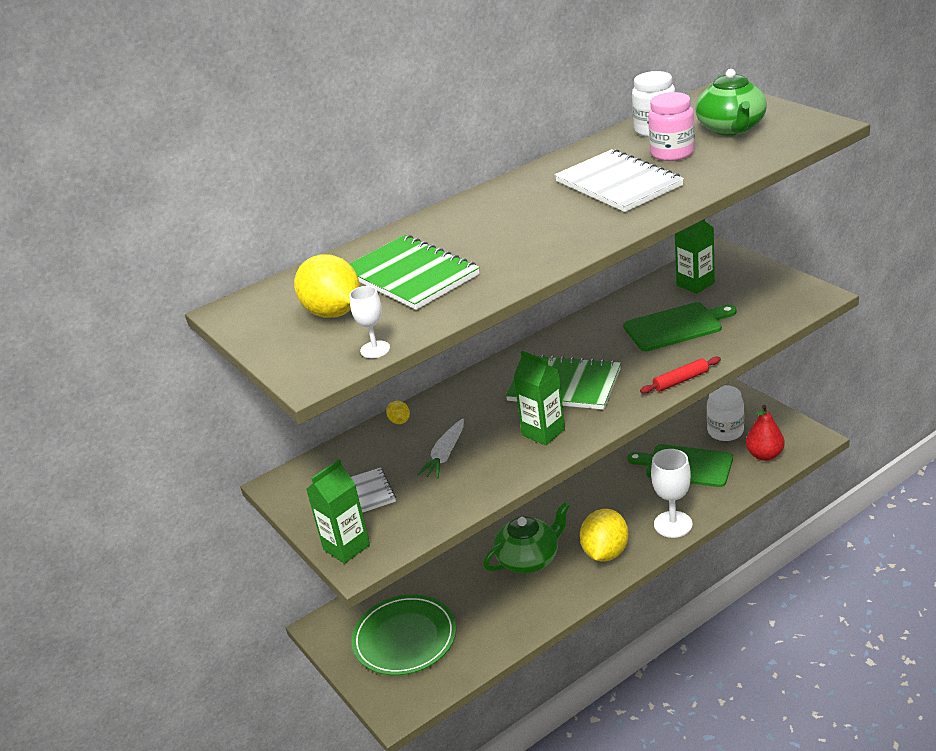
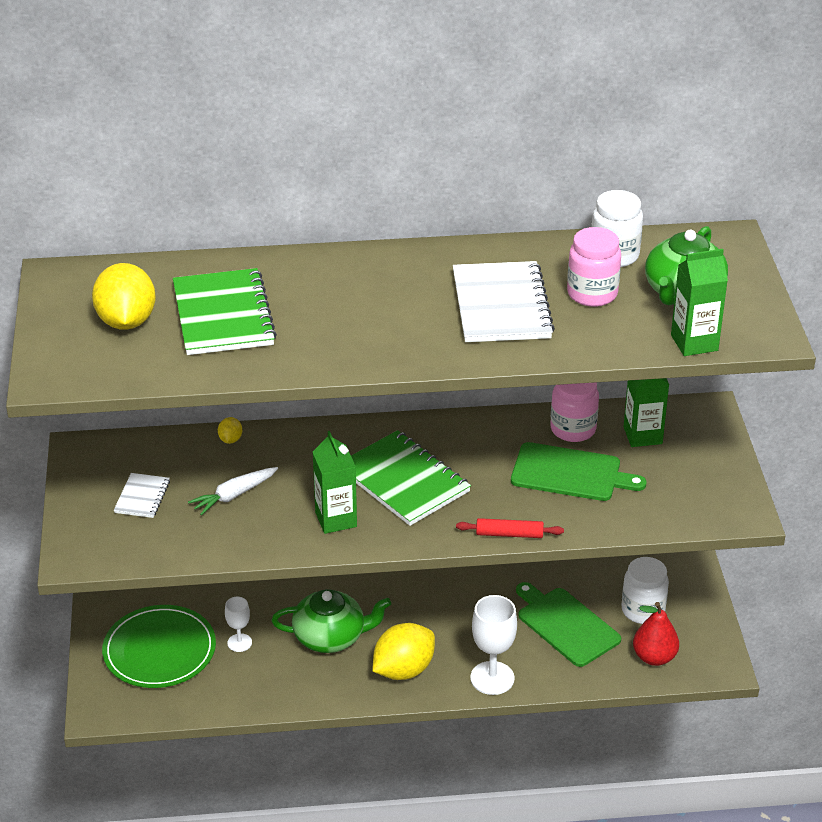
camera: 25 degrees right, 5 degrees up
(346, 547) = (77, 538): green carton -> green carton (694, 343)
(375, 349) = (117, 378): white goblet -> white goblet (239, 643)
(644, 302) = (573, 429): none -> pink jar

